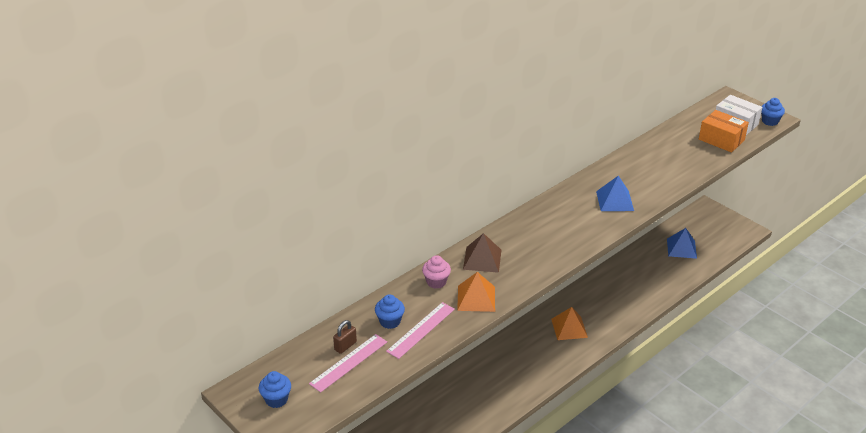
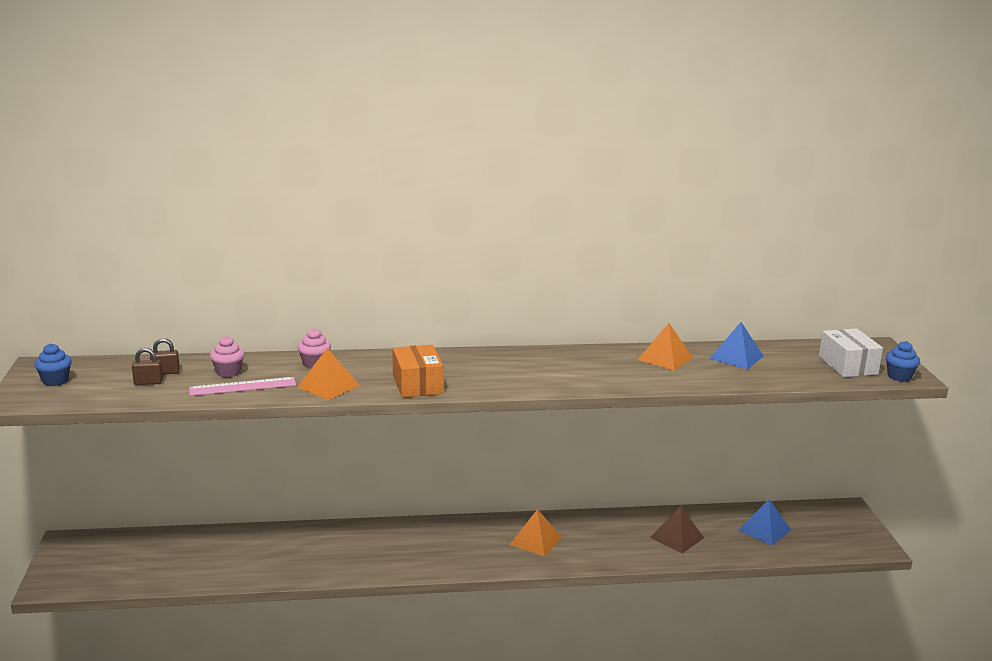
camera: 35 degrees right, 15 degrees down
(349, 362) = (148, 382): pink ruler -> brown padlock
(390, 322) = (228, 372): blue cupcake -> pink cupcake
(482, 259) = (383, 365): brown pyramid -> brown pyramid (677, 537)
(615, 201) = (592, 373): blue pyramid -> blue pyramid (736, 357)
(636, 165) = (665, 358): none -> orange pyramid
(721, 140) = (806, 371): orange box -> orange box (417, 384)

